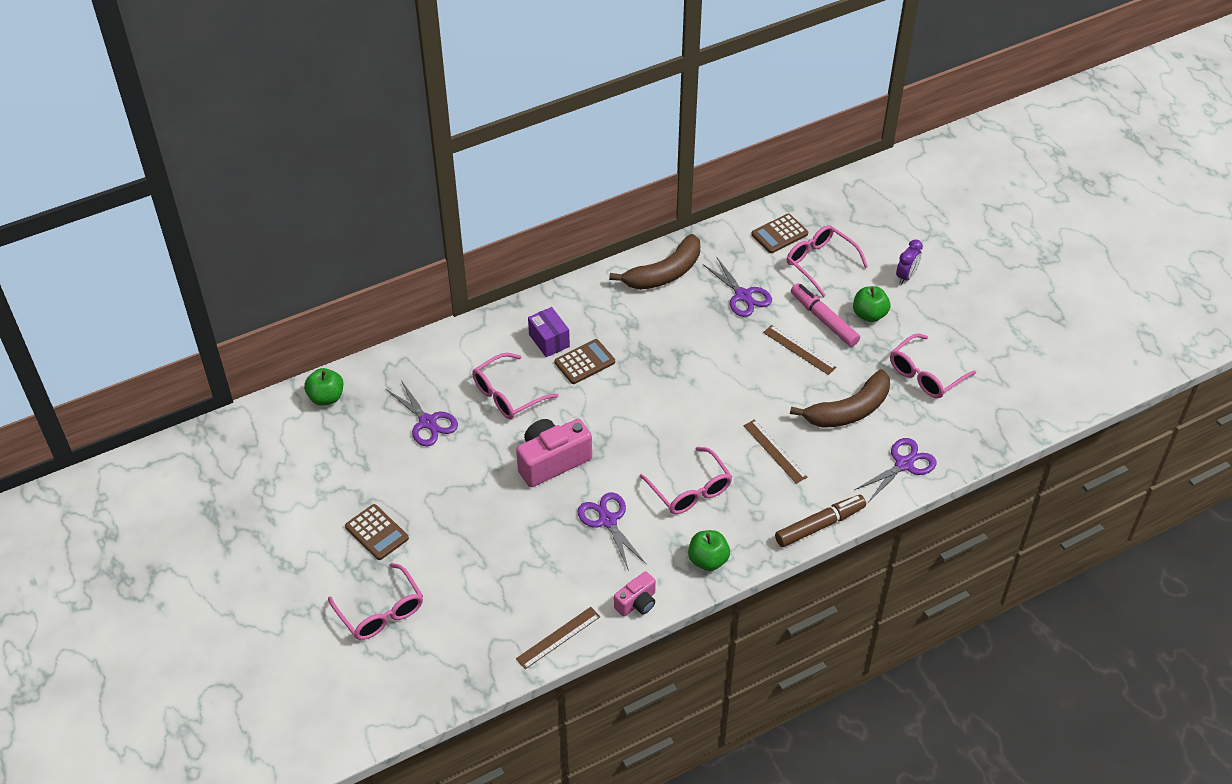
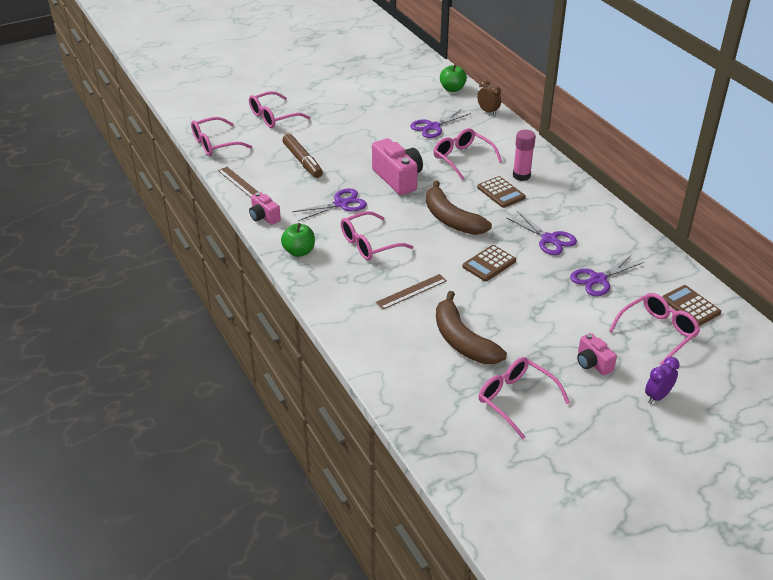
camera: 90 degrees right, 10 degrees down
(376, 532) = (336, 112): brown calculator -> brown calculator (489, 264)
(394, 362) = (488, 112): none -> brown clock
(452, 681) = (215, 144): none -> pink glasses
(549, 340) = (521, 176): purple box -> pink glue stick
(664, 273) = (614, 234): brown banana -> brown banana (451, 219)
(799, 350) = (535, 312): brown ruler -> none
(819, 525) = (329, 314): brown marker -> brown marker (302, 161)
(823, 320) = (578, 330): pink marker -> none
(869, 315) = (592, 363): green apple -> pink camera
(904, 464) = (397, 373): purple scissors -> purple scissors (549, 239)
(906, 276) = (657, 396): purple clock -> purple clock turned 105 degrees clockwise

